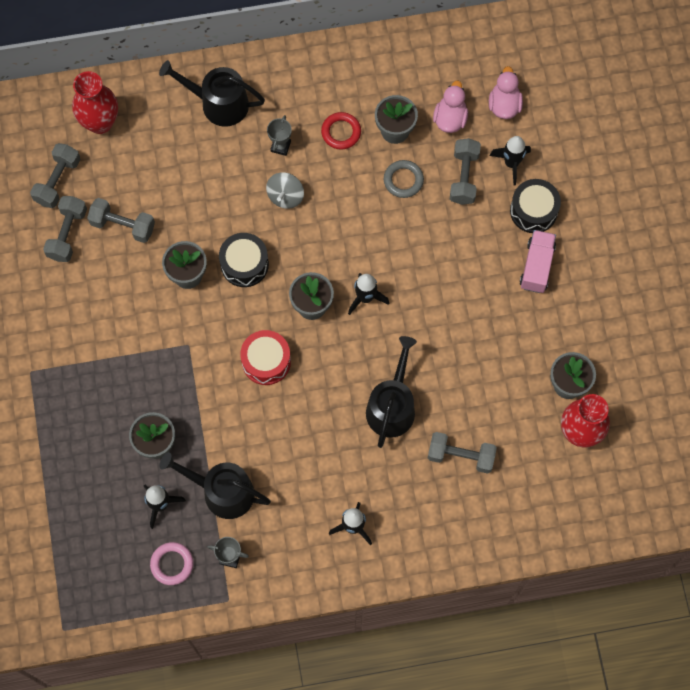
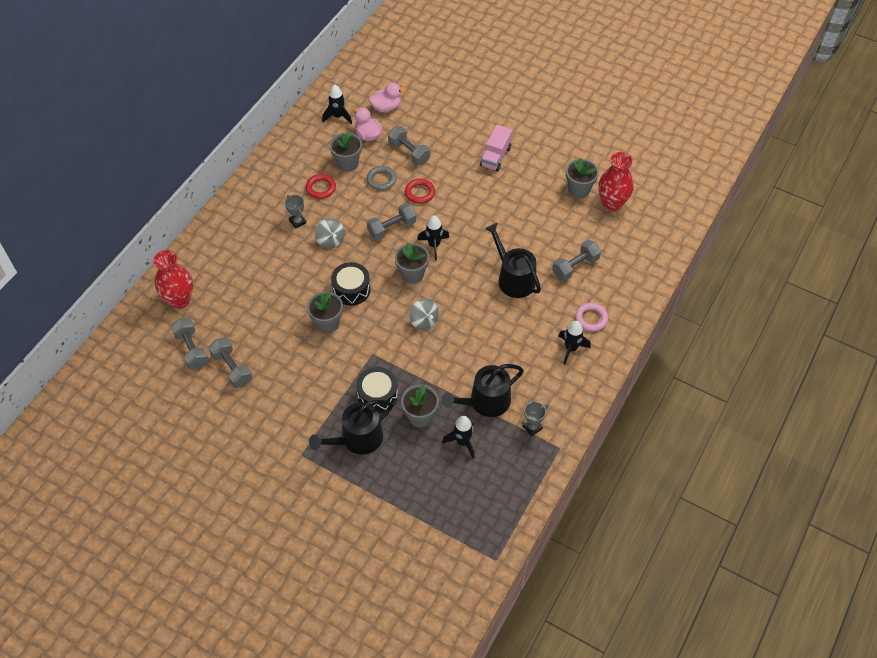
camera: 50 degrees left, 15 degrees down
(123, 225) = (259, 335): grey dumbbell -> grey dumbbell (392, 228)
(172, 564) = (508, 463): pink ring -> pink ring (591, 318)
(219, 103) = (237, 233): black watering can -> black watering can (357, 439)
(266, 361) = (424, 321): red drum -> grey spinning top
(420, 230) = (420, 193): none -> red ring
(504, 105) = (386, 107): pink duck -> pink duck turned 120 degrees clockwise
(511, 163) = (423, 127): black rocket -> black rocket (338, 116)
(533, 211) = (461, 136): black drum -> black drum (377, 395)
(537, 266) = (495, 157): pink truck -> pink truck turned 120 degrees counterclockwise

